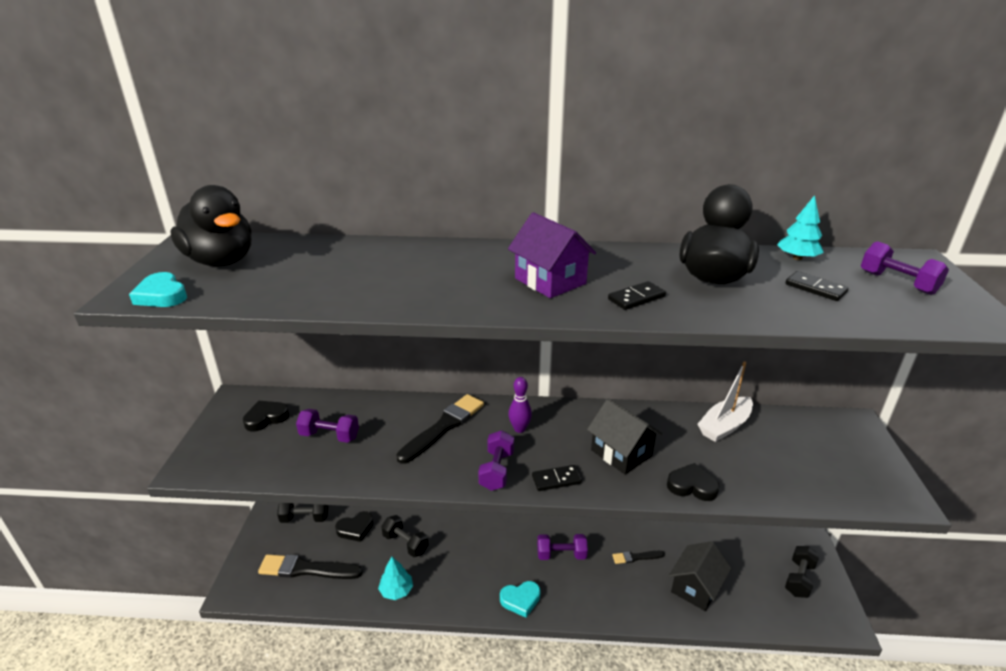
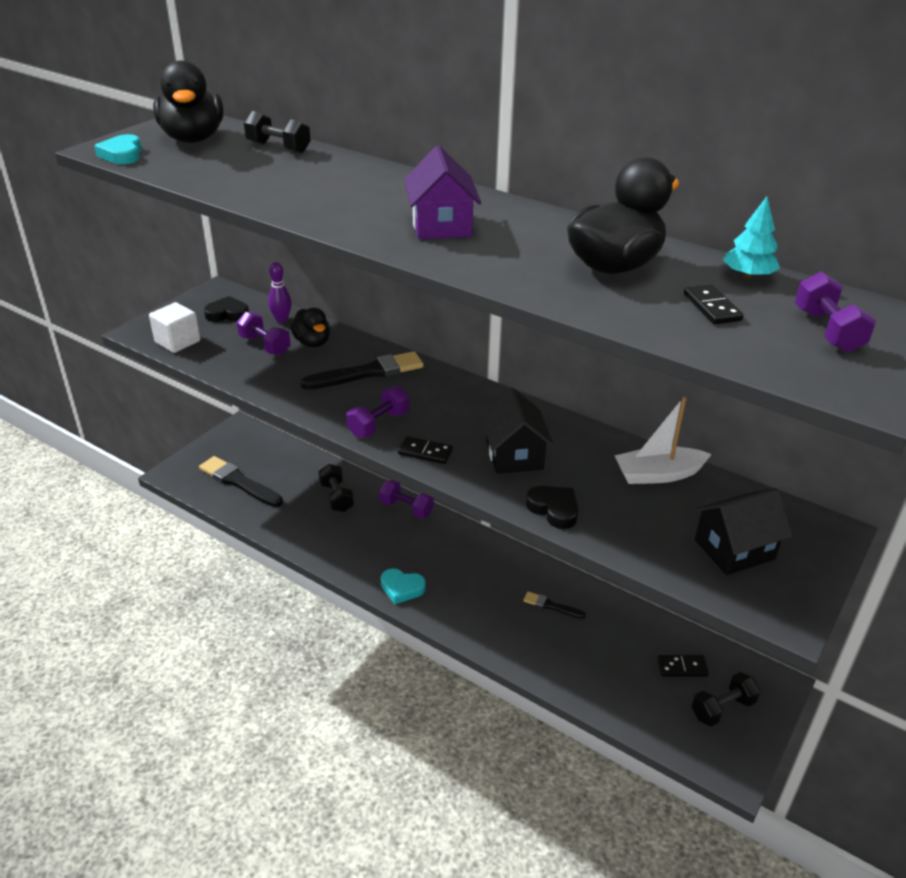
camera: 30 degrees right, 5 degrees up
(239, 464) = (177, 341): none -> white cube
(305, 518) = (267, 441): black dumbbell -> black dumbbell (278, 148)
(355, 529) = (303, 467): black heart -> none
(371, 417) = (312, 342): none -> black duck
(396, 590) = (299, 531): turquoise tree -> none
(519, 429) = (436, 399): purple bowling pin -> purple bowling pin (281, 320)
(561, 555) = (475, 569): purple dumbbell -> purple dumbbell (406, 508)
(636, 298) = (500, 261): black domino -> black domino (682, 667)
(695, 587) = (591, 660): black house -> black house (734, 549)

